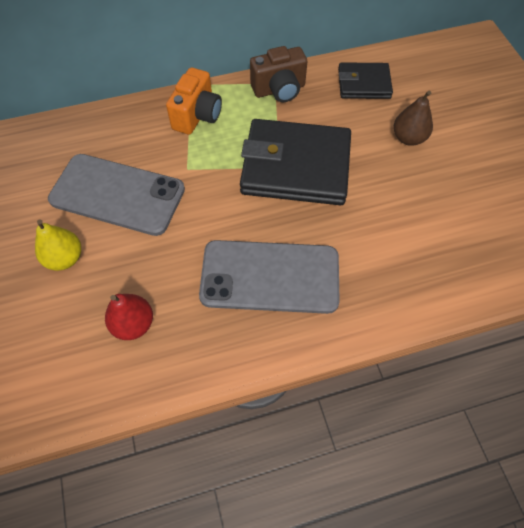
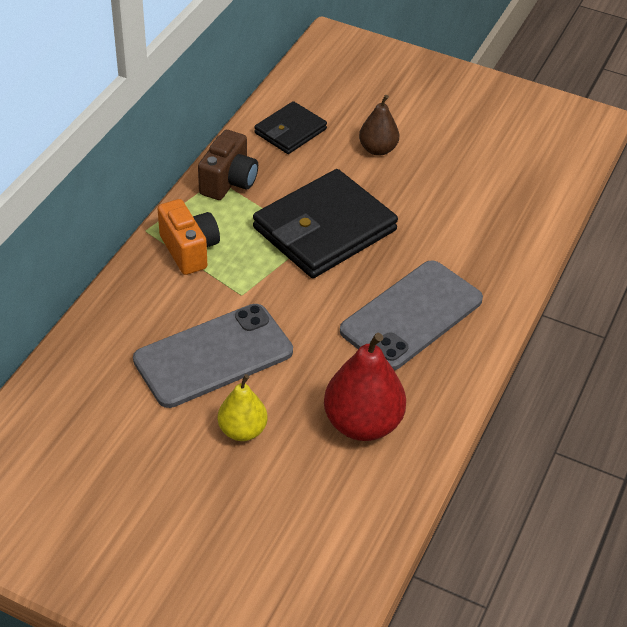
camera: 50 degrees left, 15 degrees down
(133, 324) = (362, 423): red pear -> red pear, size x1.65

